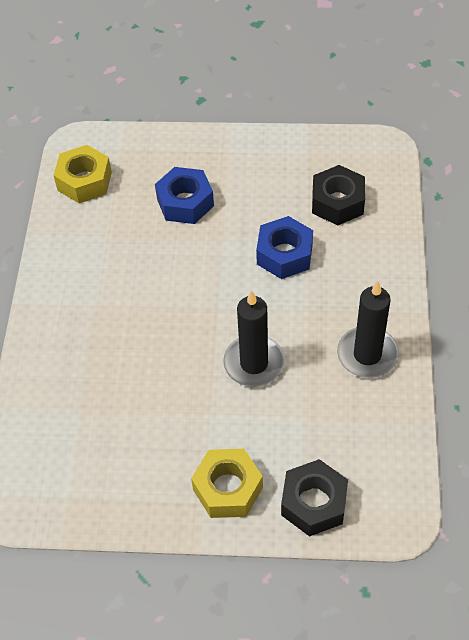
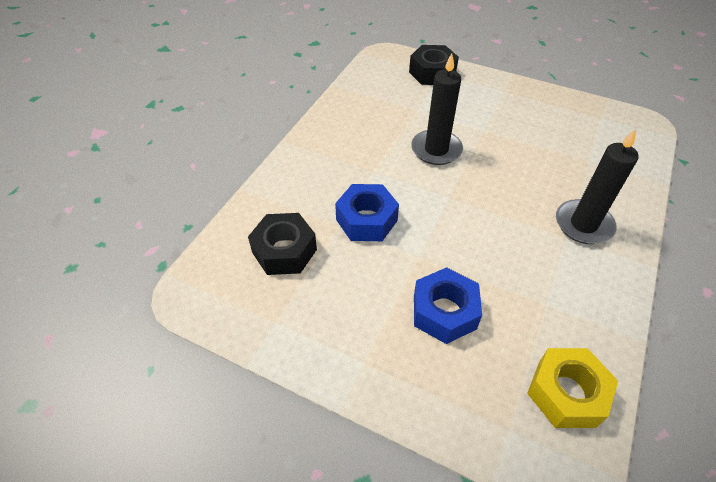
camera: 160 degrees left, 5 degrees down
(228, 488) = (485, 92): yellow nut -> none
(367, 354) = (346, 129): black candle -> black candle (583, 224)

